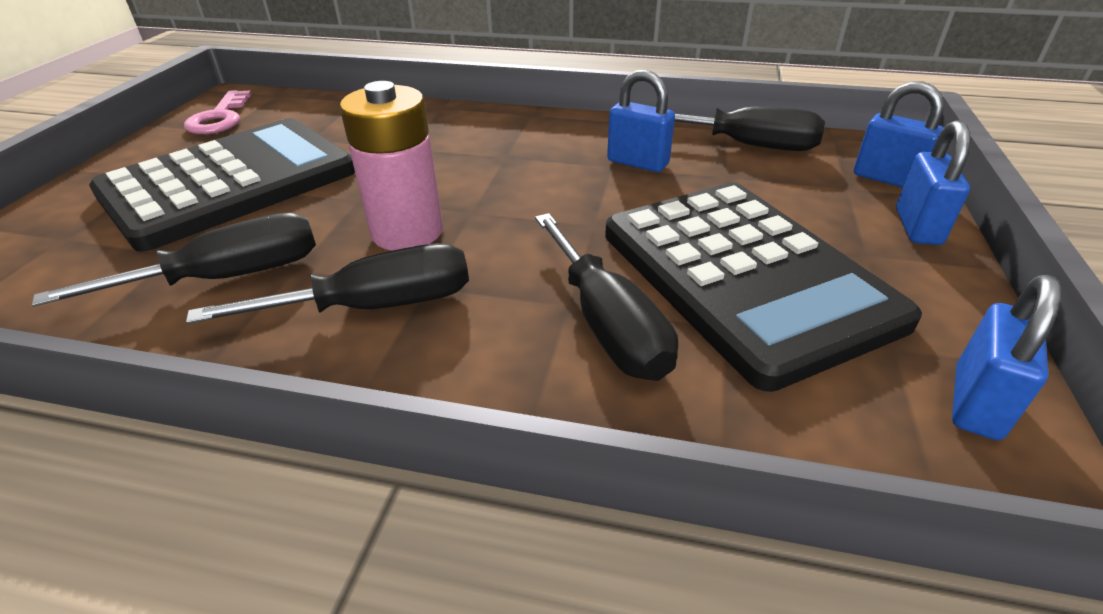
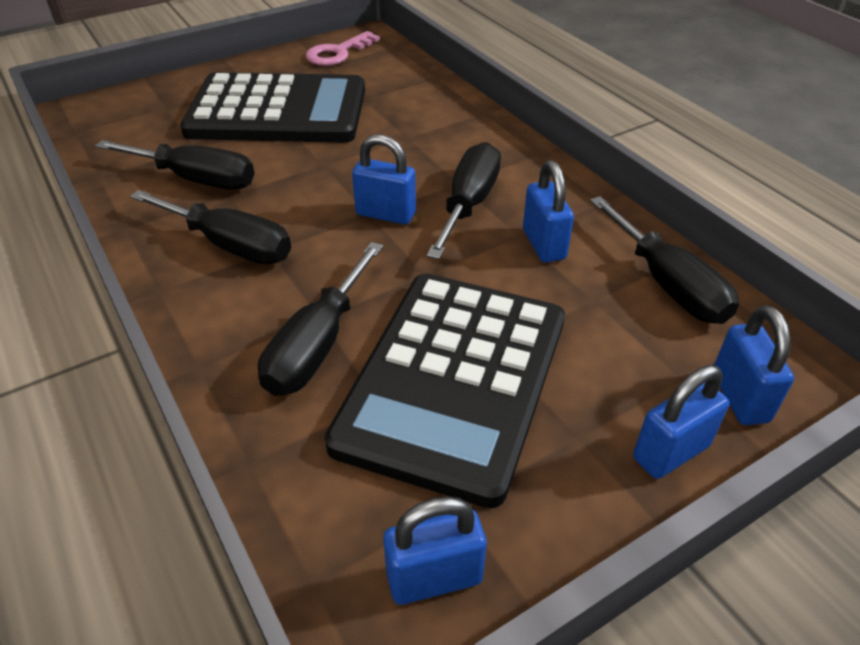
camera: 45 degrees right, 5 degrees up
(407, 232) = (313, 206): pink battery -> none
(486, 204) = (385, 214): none -> blue padlock
(540, 166) = (468, 204): none -> black screwdriver

